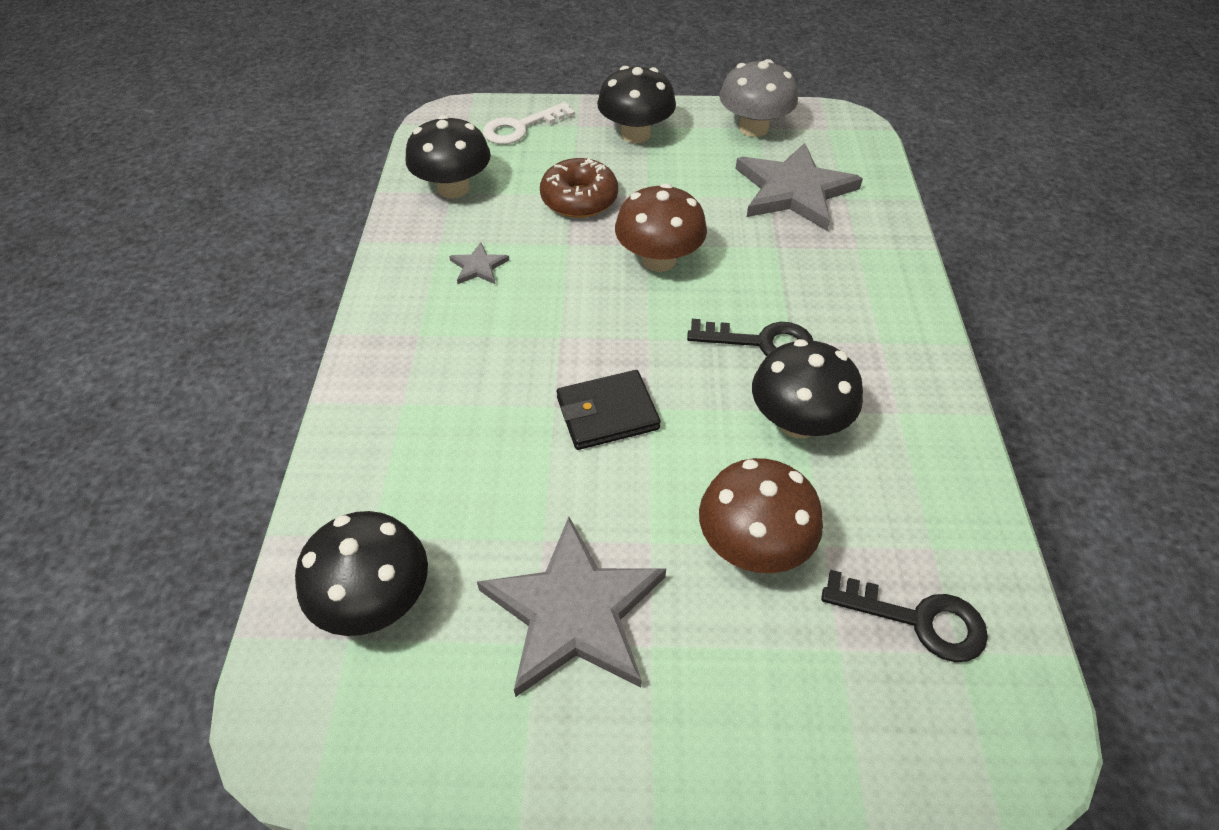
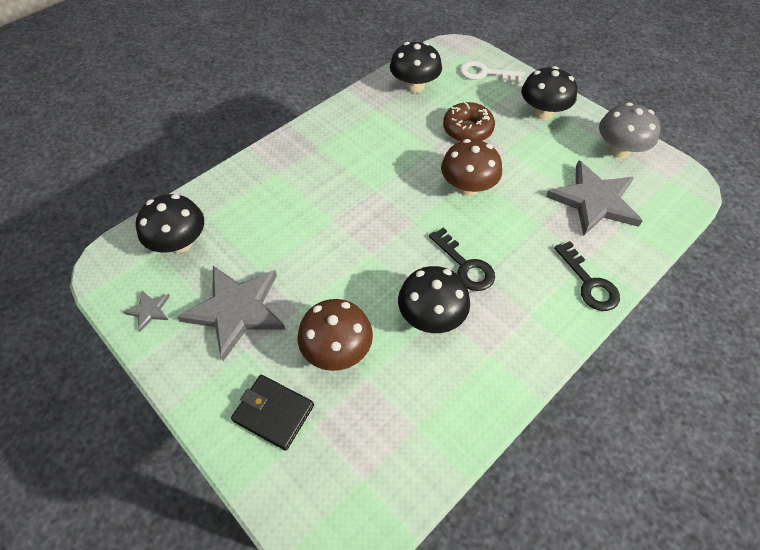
camera: 45 degrees right, 5 degrees up
(478, 266) = (379, 132): grey star -> grey star (149, 310)
(607, 413) = (350, 241): black wallet -> black wallet (273, 413)
(917, 620) = (364, 449): black key -> black key (589, 283)

